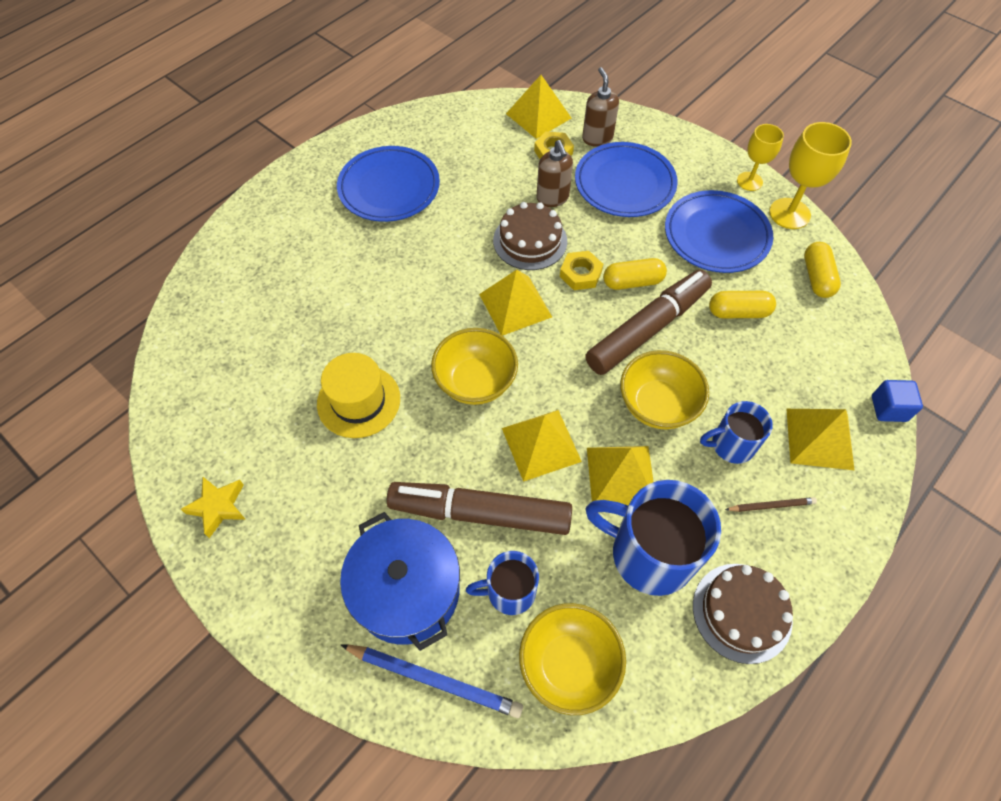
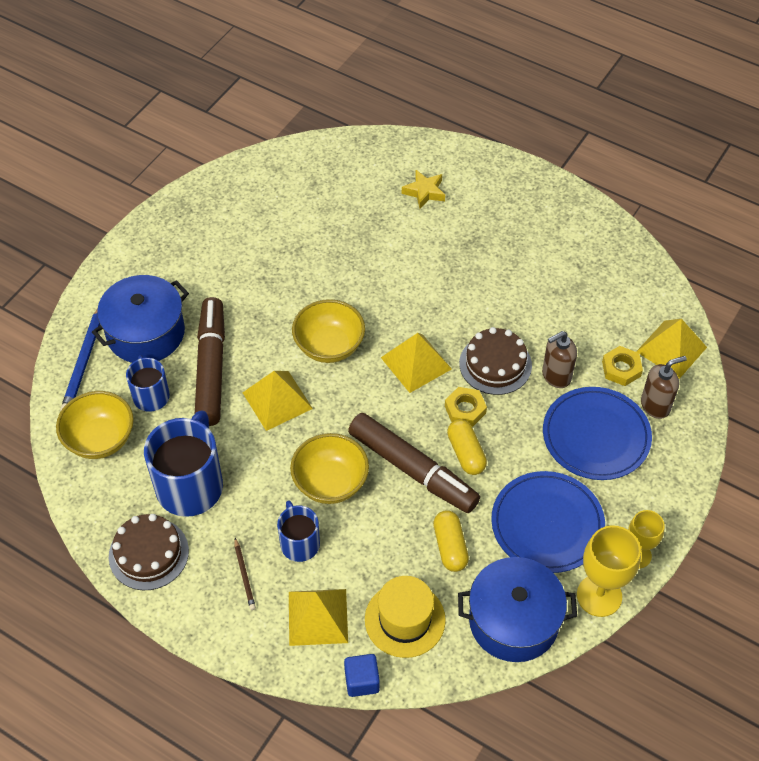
camera: 80 degrees right, 5 degrees down
(218, 507) = (196, 211): yellow star -> yellow star (424, 192)
(358, 401) = (297, 272): yellow hat -> yellow hat (405, 619)
(389, 188) = (530, 246): blue plate -> none
(621, 475) = (257, 460): yellow pyramid -> none
(817, 277) = (513, 621): yellow capsule -> blue pot

